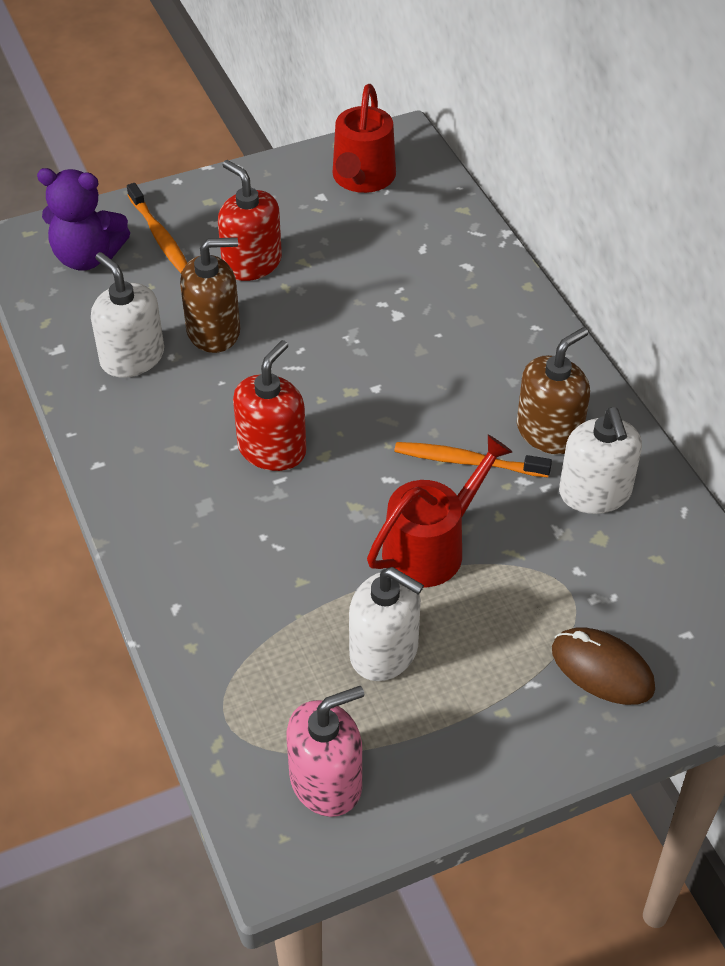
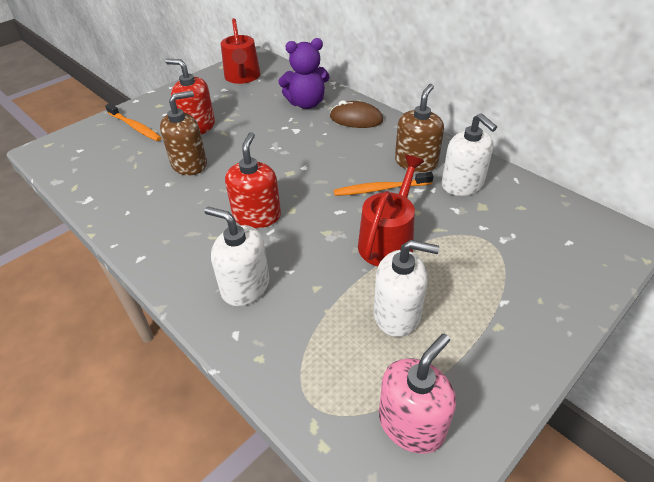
camera: 20 degrees left, 5 degrees down
(87, 257) = (92, 147): purple teddy bear -> purple teddy bear (306, 103)
(132, 357) = (141, 191): white soap dispenser -> white soap dispenser (245, 286)
(602, 669) = (538, 278): brown mouse -> brown mouse (356, 119)

